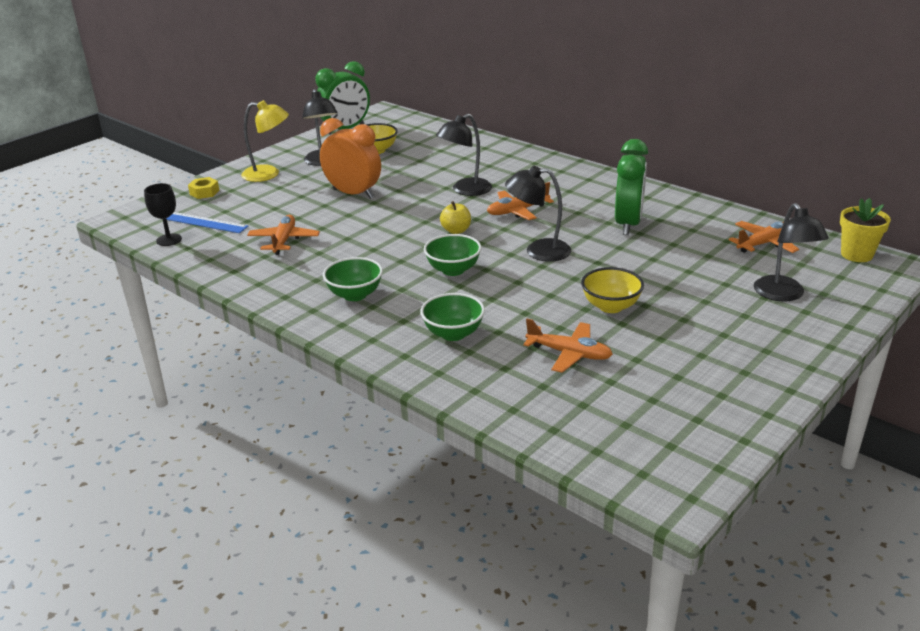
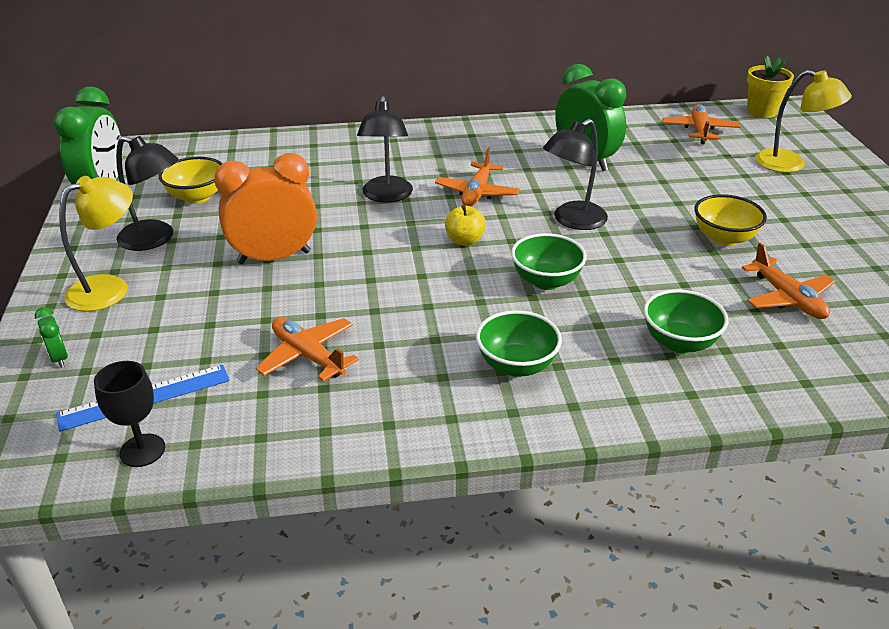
camera: 50 degrees left, 5 degrees up
(204, 192) = (59, 358): yellow nut -> green clock
(569, 354) = (787, 298): orange plane -> orange plane turned 90 degrees clockwise
(783, 295) = (790, 164): black lamp -> yellow lamp

